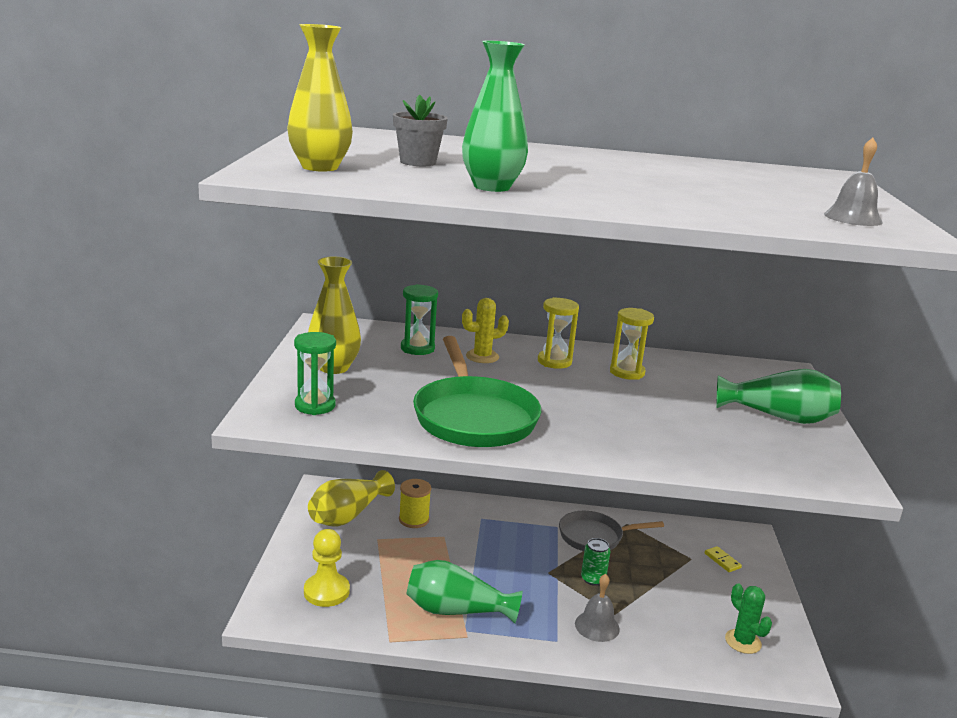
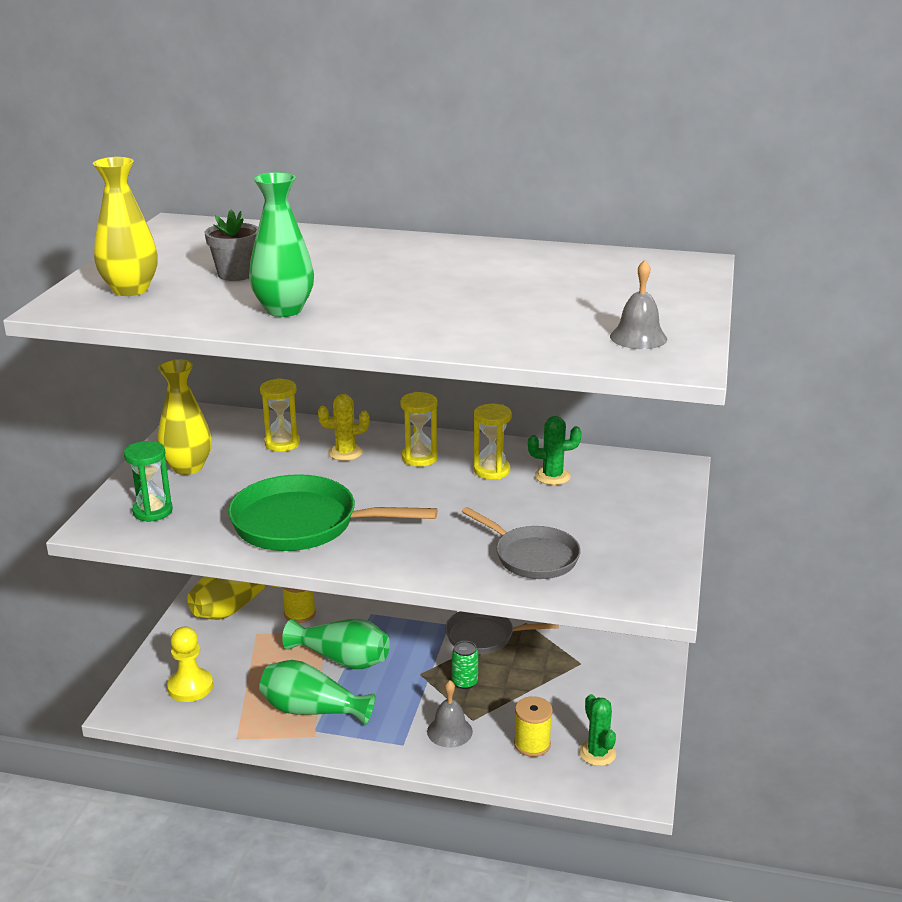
camera: 10 degrees right, 5 degrees up
(417, 348) = (282, 443): green hourglass -> yellow hourglass
(473, 417) = (303, 524): green pan -> green pan turned 105 degrees clockwise
(679, 635) = (532, 744): none -> yellow spool
(685, 377) = (552, 476): none -> green cactus
(710, 444) = (532, 556): none -> grey pan
(722, 561) = (614, 666): yellow domino -> none
(778, 417) = (628, 524): green vase -> green vase (342, 659)

